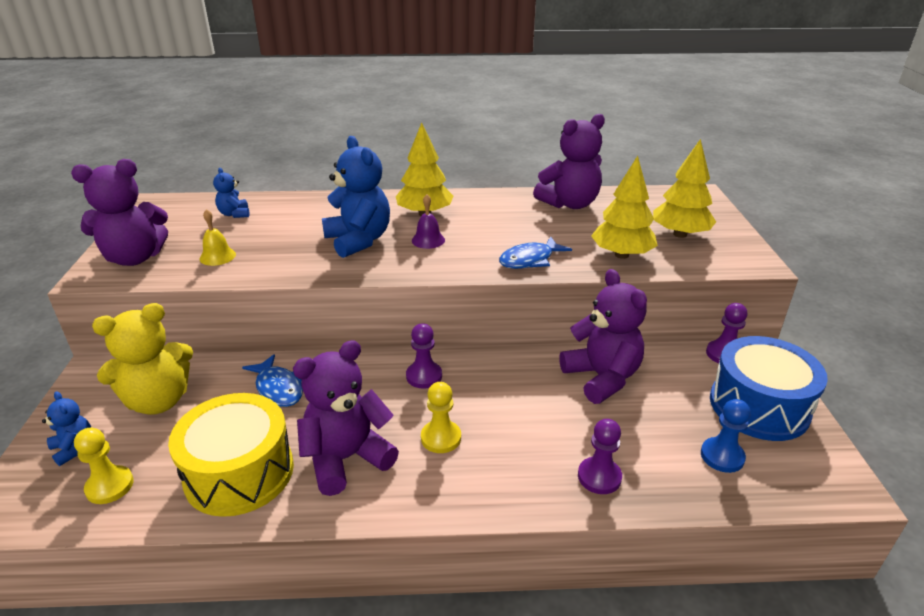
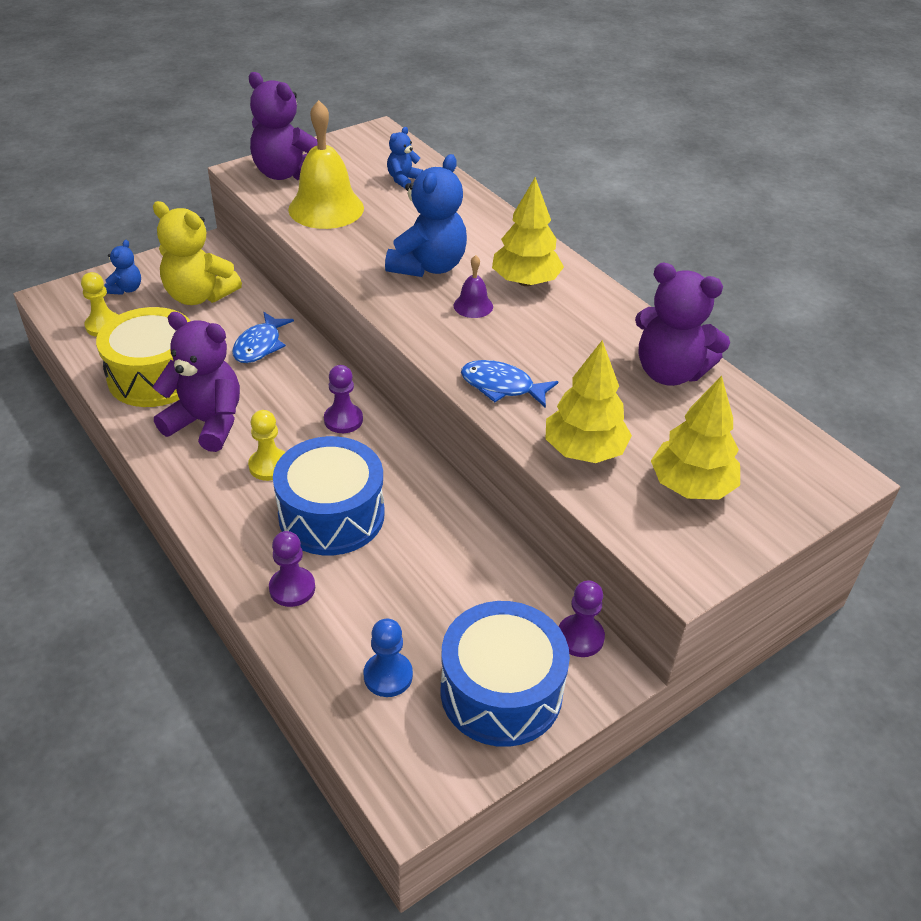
camera: 55 degrees right, 10 degrees up
(217, 256) = (326, 208): yellow bell -> yellow bell, size x2.12
(529, 423) = (331, 515): none -> blue drum
(601, 377) = (444, 544): purple teddy bear -> none

